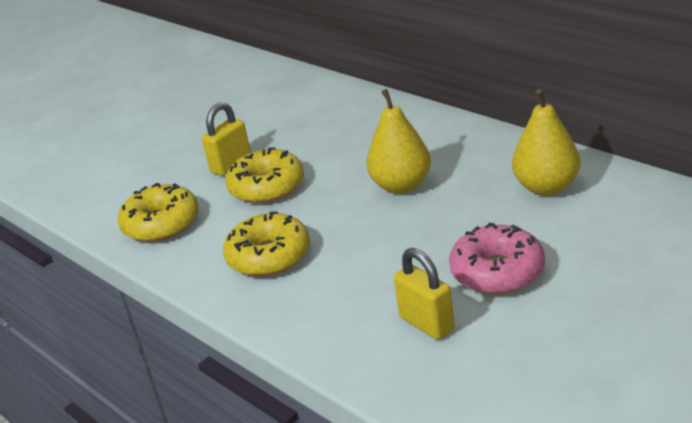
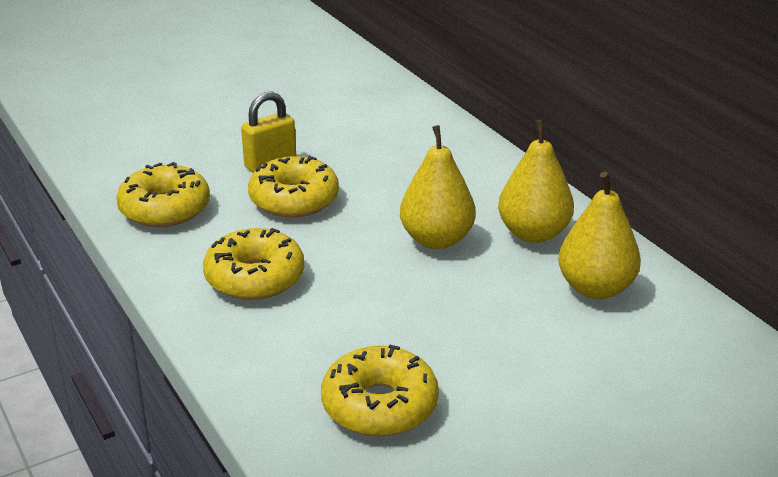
camera: 10 degrees right, 0 degrees up
(427, 323) = (379, 405): yellow padlock -> yellow donut
(476, 160) = (533, 233): none -> yellow pear
(497, 272) = (488, 370): pink donut -> none

